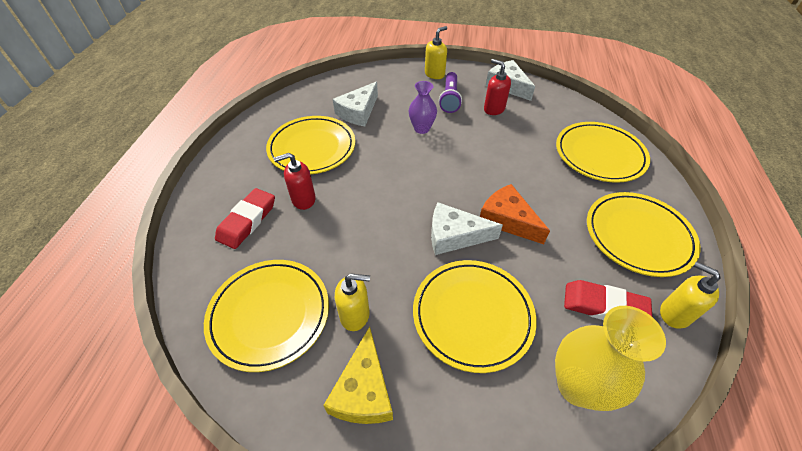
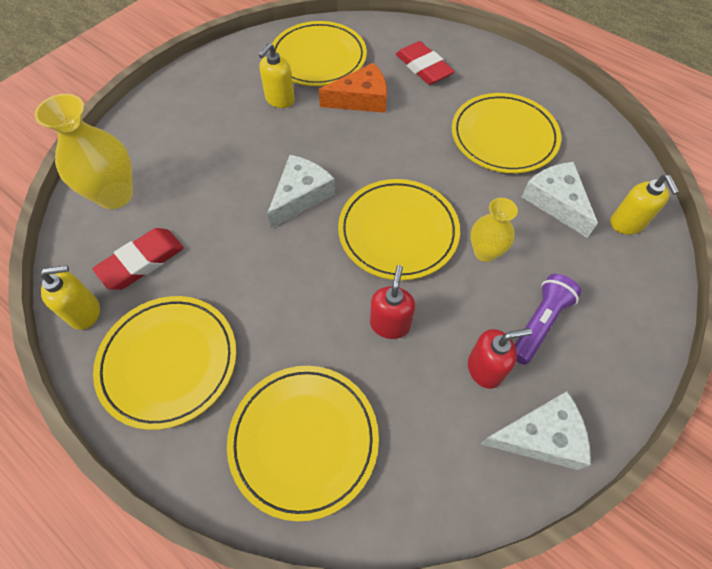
camera: 120 degrees right, 10 degrees up
(303, 199) = (426, 107): red soap dispenser -> red soap dispenser (390, 324)
(363, 390) = (223, 85): yellow cheese -> none
(421, 129) = (485, 252): purple vase -> yellow vase
(434, 74) = (622, 341): yellow soap dispenser -> yellow soap dispenser (627, 223)
(450, 99) = (539, 323): purple flashlight -> purple flashlight turned 90 degrees clockwise
(472, 315) = (218, 165): yellow plate -> yellow plate (398, 232)
(507, 220) = (285, 250): orange cheese -> orange cheese (361, 99)

